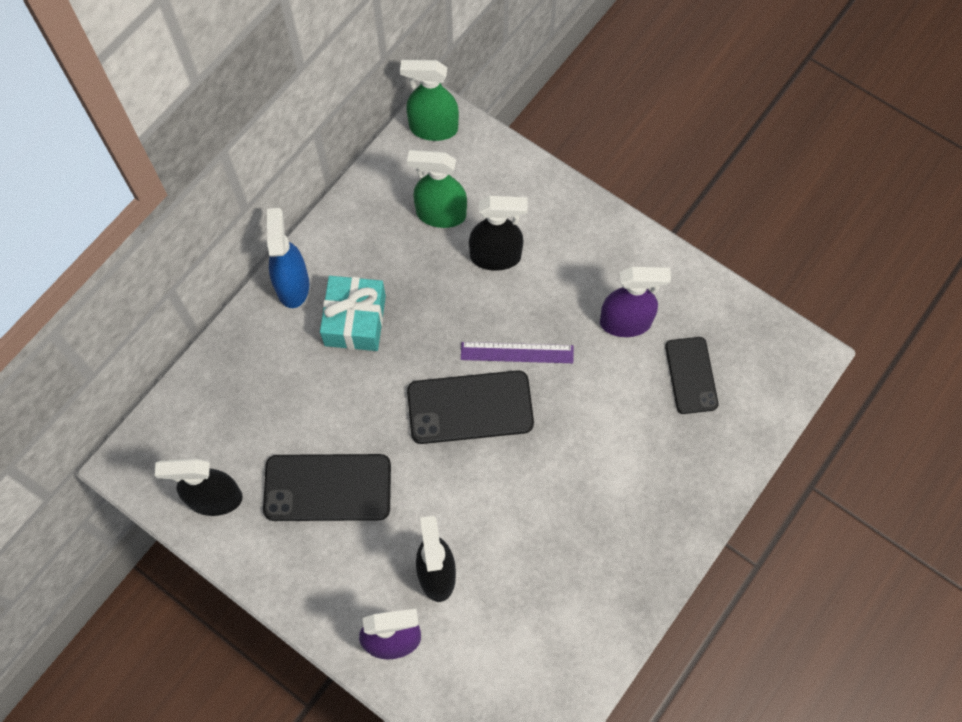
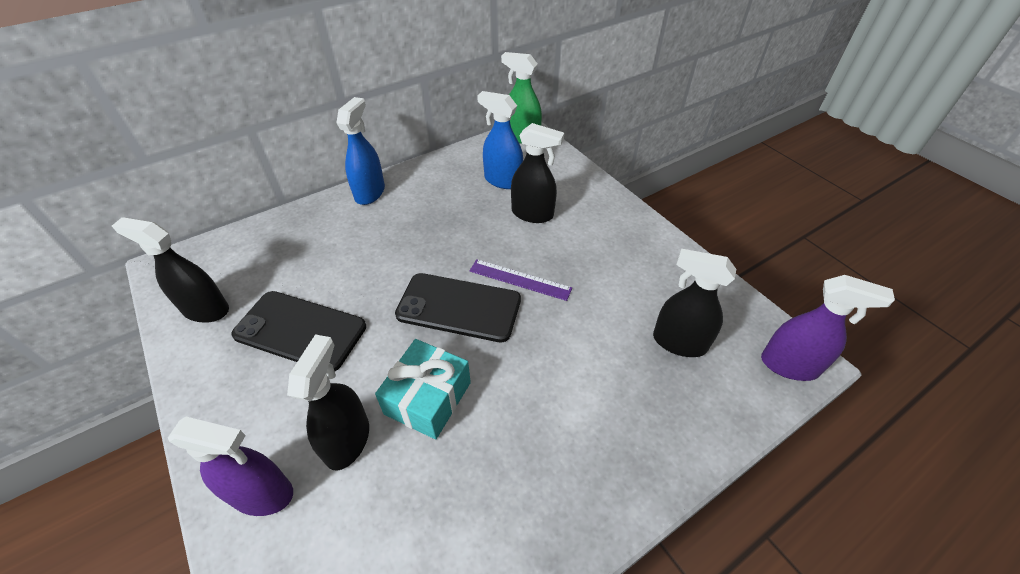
camera: 20 degrees right, 20 degrees down
(355, 320) = (401, 224): turquoise gift -> turquoise gift (428, 398)
(440, 214) = (502, 180): green spray bottle -> blue spray bottle
(626, 322) = (627, 284): purple spray bottle -> purple spray bottle (789, 365)
(691, 375) = (679, 342): black phone -> black spray bottle

